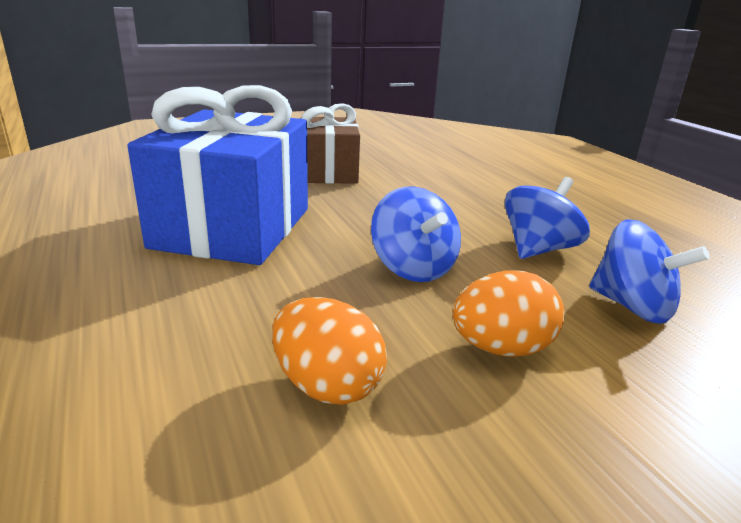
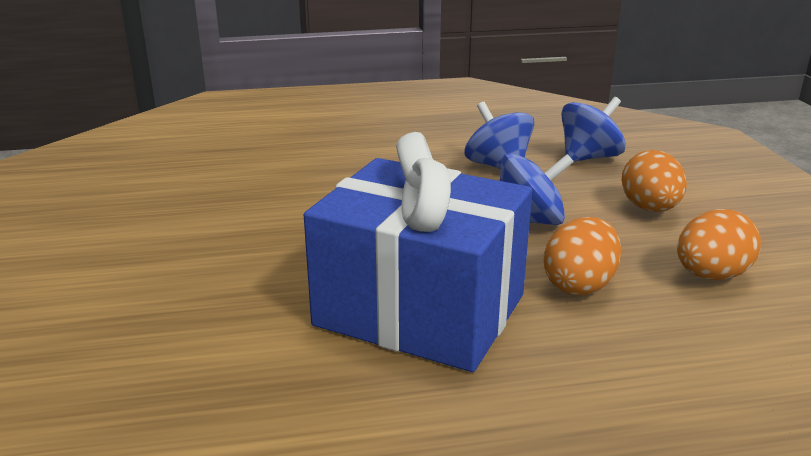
camera: 75 degrees left, 0 degrees up
(284, 294) = (579, 285): none -> orange egg
(328, 172) = (251, 236): brown gift -> none

